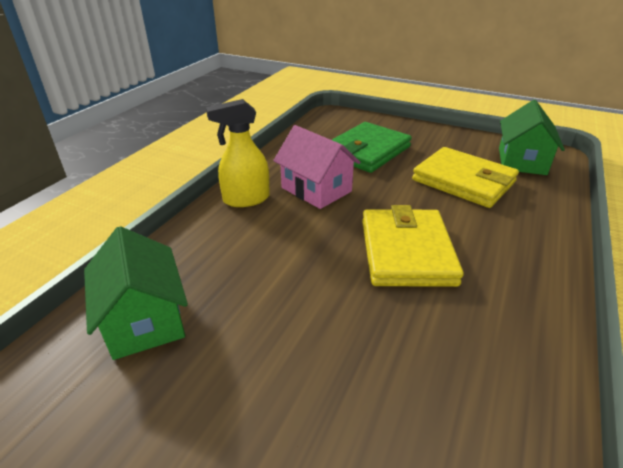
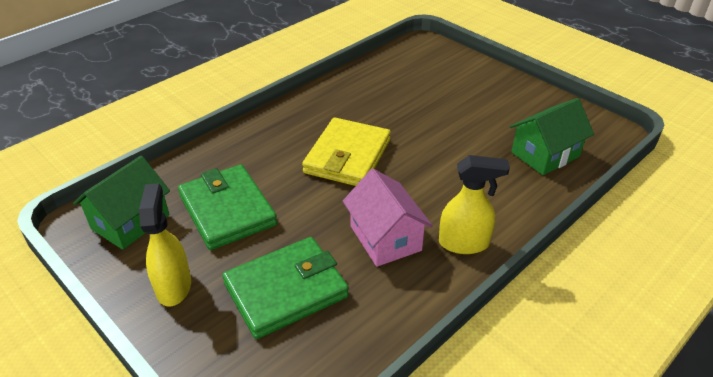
camera: 160 degrees left, 5 degrees up
(144, 319) = (545, 154): green house -> green house turned 60 degrees clockwise
(439, 141) = (173, 286): none -> yellow spray bottle
(463, 181) = (227, 210): yellow wallet -> green wallet

